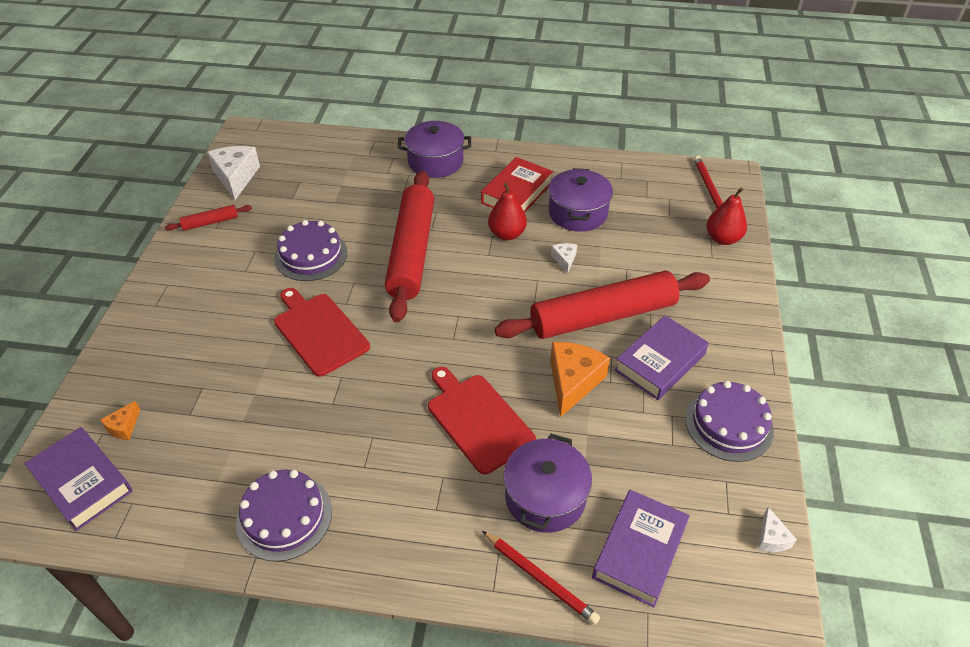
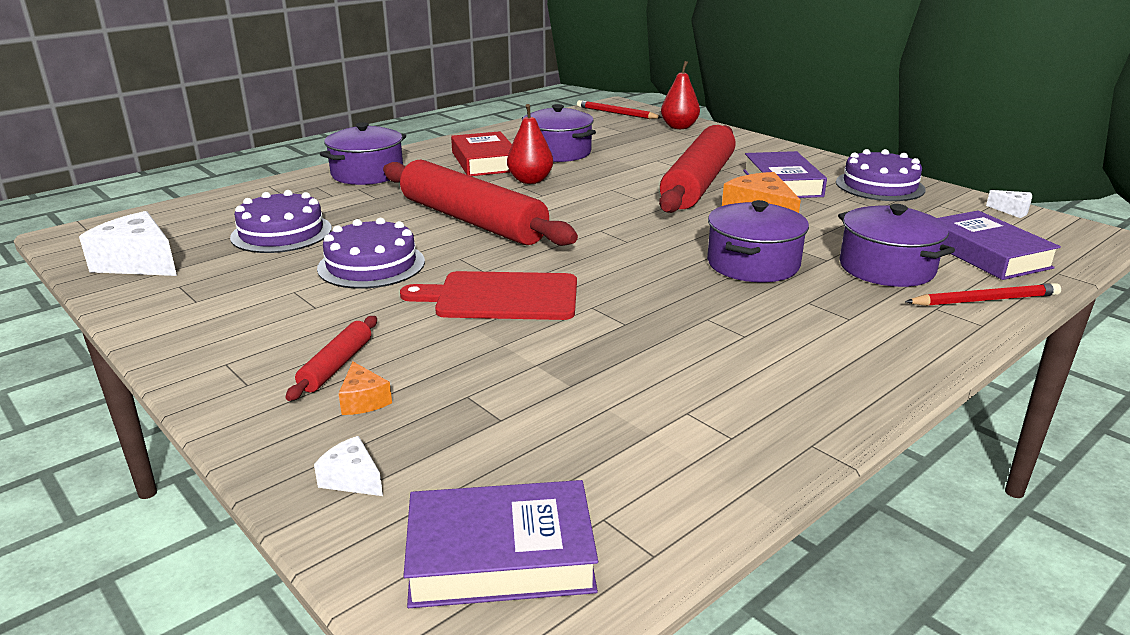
camera: 50 degrees left, 20 degrees down
(124, 427) = (442, 481): orange cheese -> orange cheese (363, 400)
(210, 222) = (179, 301): red rolling pin -> red rolling pin (336, 365)
(284, 516) = (766, 405): purple cake -> purple cake (281, 233)
(478, 420) = (753, 264): red cutting board -> purple pot
(564, 260) = (606, 173): white cheese -> white cheese (352, 479)

